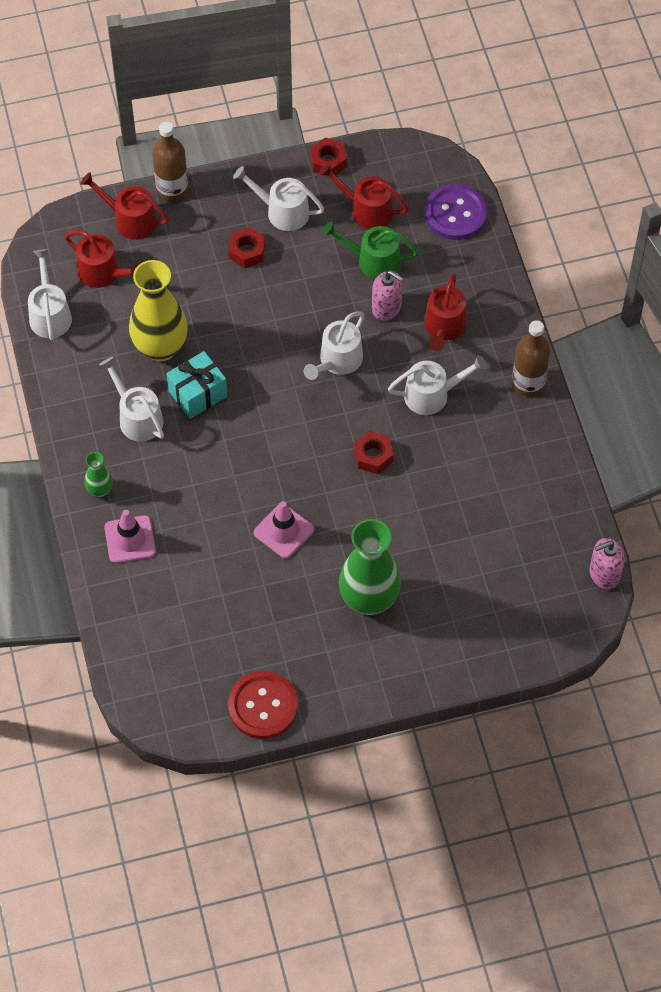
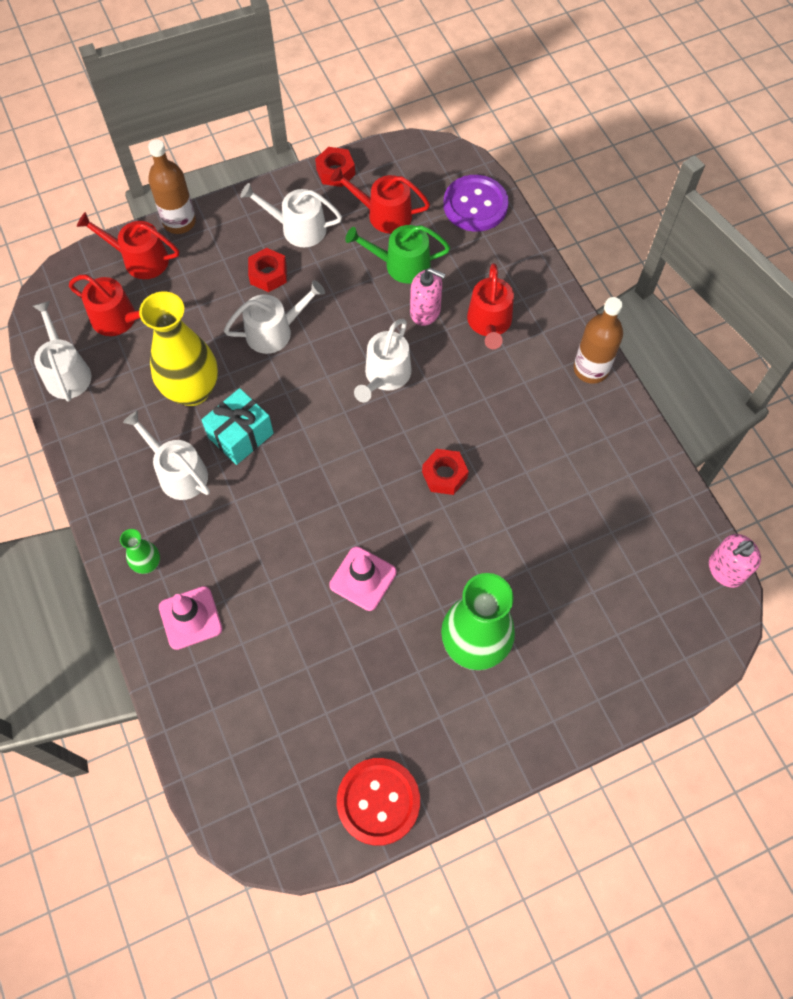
camera: 10 degrees left, 5 degrees up
(432, 395) = (493, 397): white watering can -> white watering can (274, 331)

